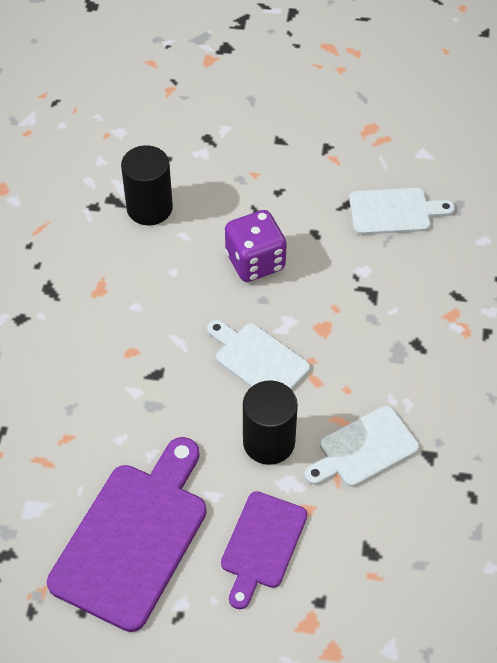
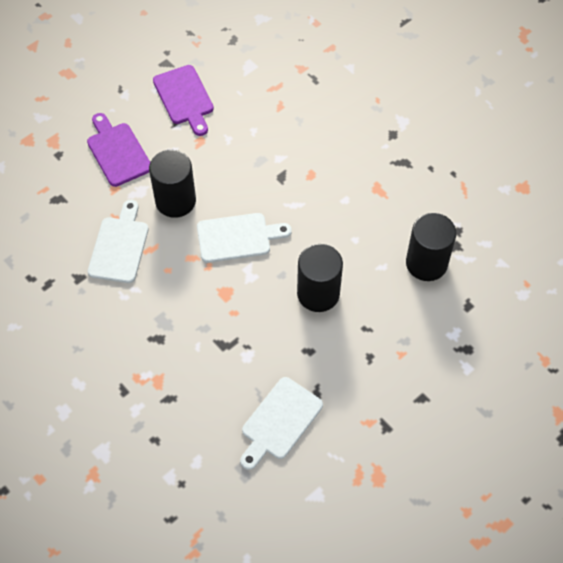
camera: 130 degrees right, 5 degrees up
(133, 538) = (184, 98): purple cutting board -> purple cutting board, size x0.59
(255, 262) = (318, 293): purple dice -> black cylinder

